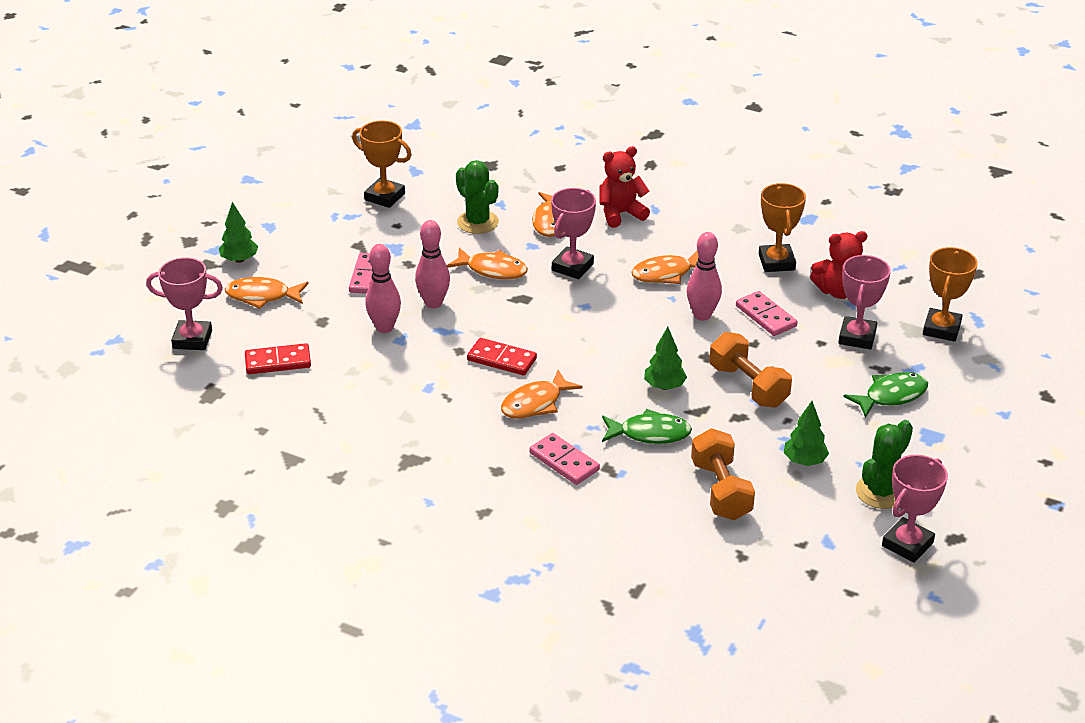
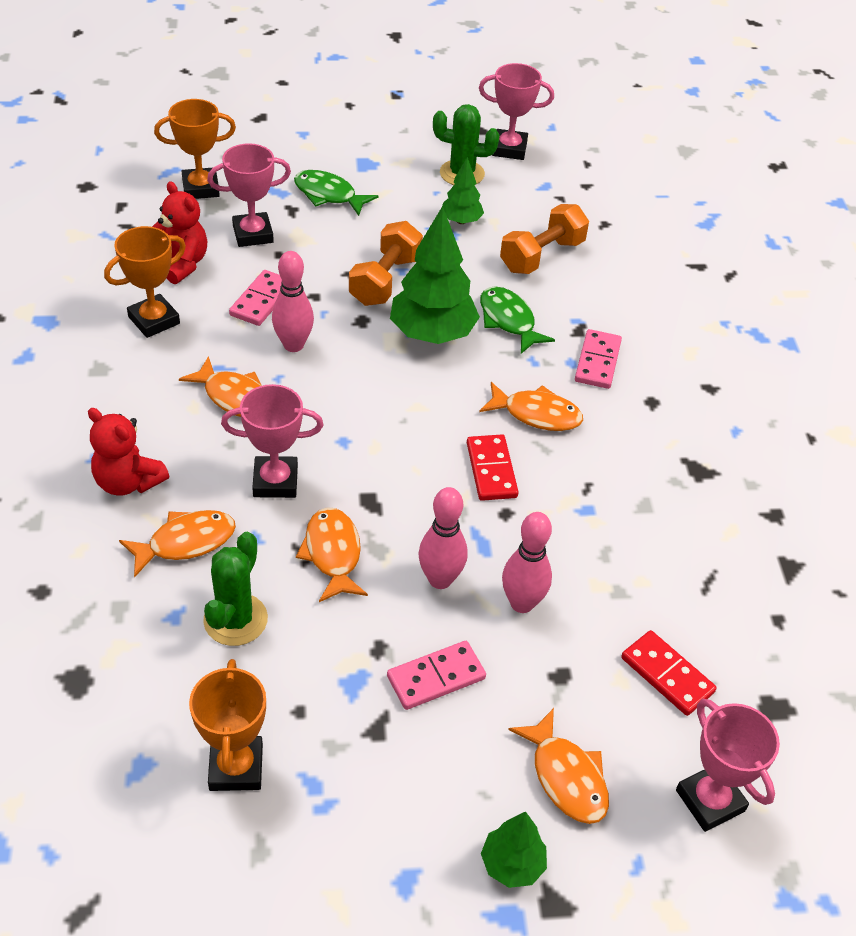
camera: 125 degrees left, 10 degrees up
(664, 386) = (432, 334): green tree -> green tree, size x1.88

